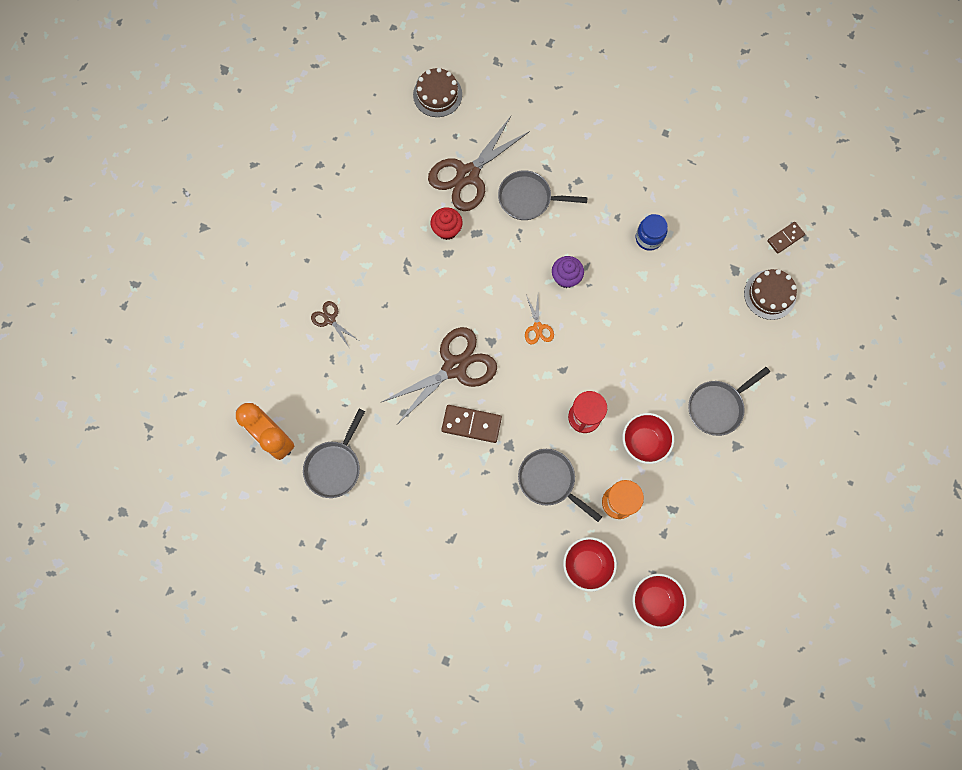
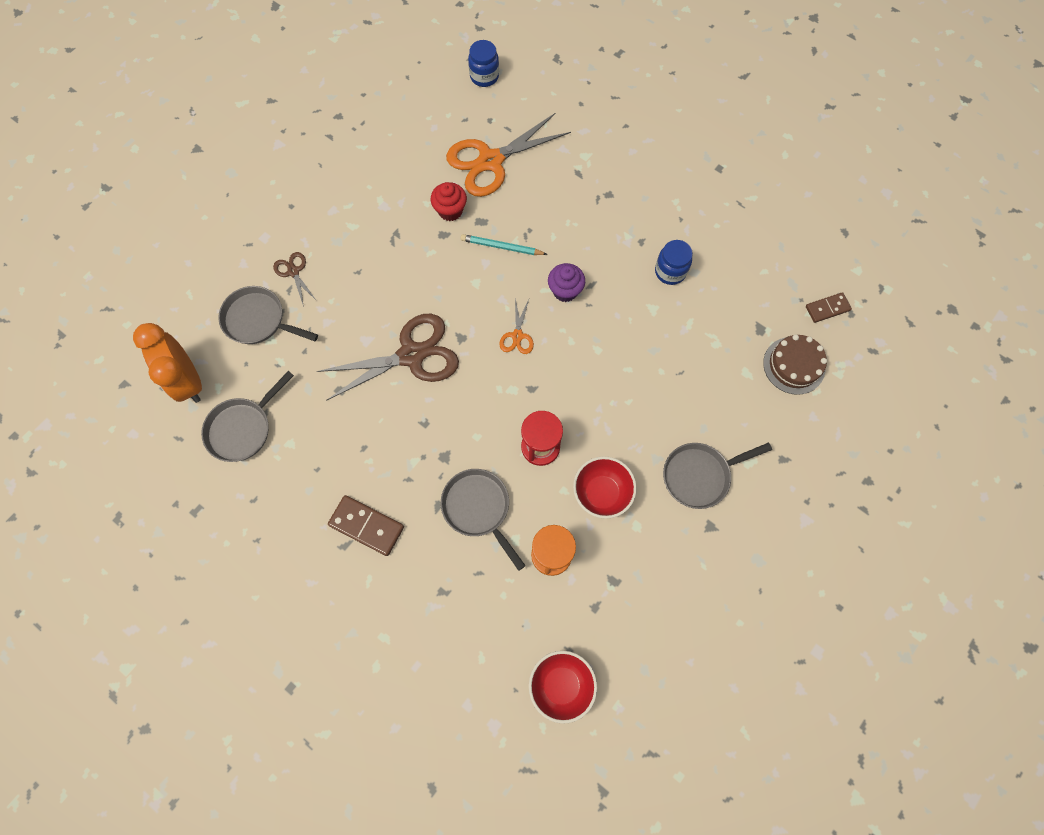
camera: 15 degrees right, 5 degrees down
(437, 94) = (484, 76): brown cake -> blue jar
(468, 175) = (491, 161): brown scissors -> orange scissors
(471, 424) = (410, 421): brown domino -> brown domino (367, 526)
(501, 252) = (501, 247): none -> turquoise pencil
(528, 198) = (548, 200): grey pan -> grey pan (258, 320)
(587, 564) = (492, 619): red bowl -> none

